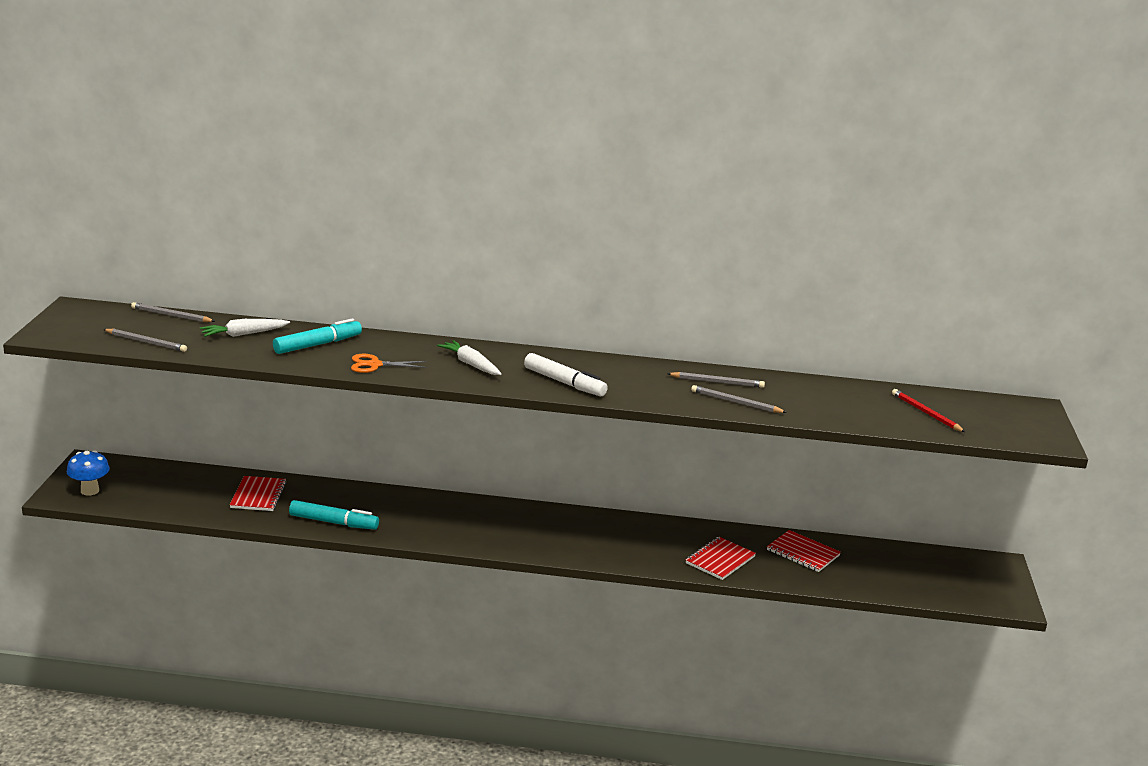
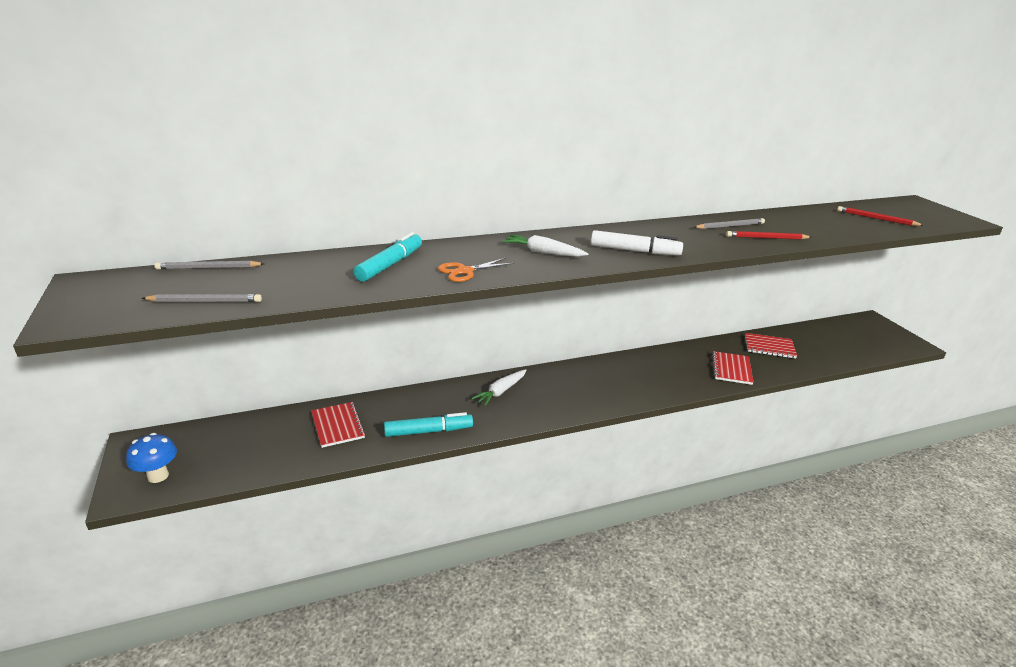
camera: 25 degrees left, 5 degrees up
(243, 334) = (305, 270): white carrot -> white carrot (501, 391)
(736, 402) = (766, 238): grey pencil -> red pencil

